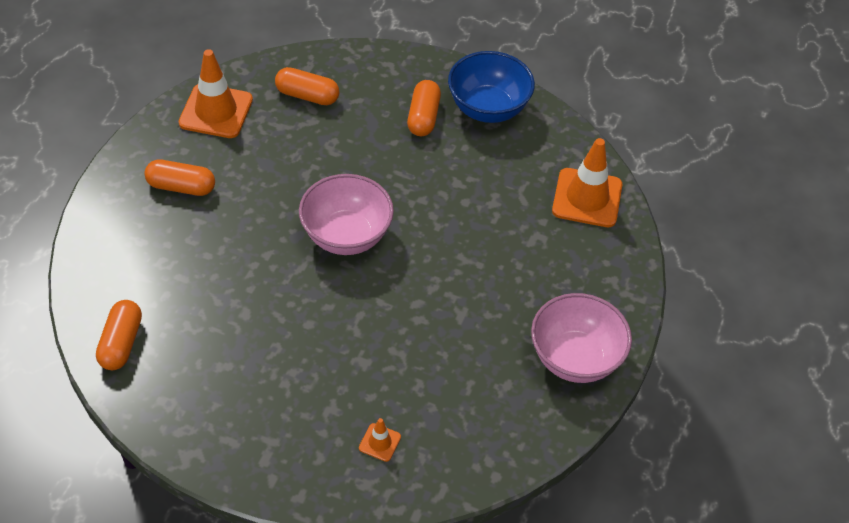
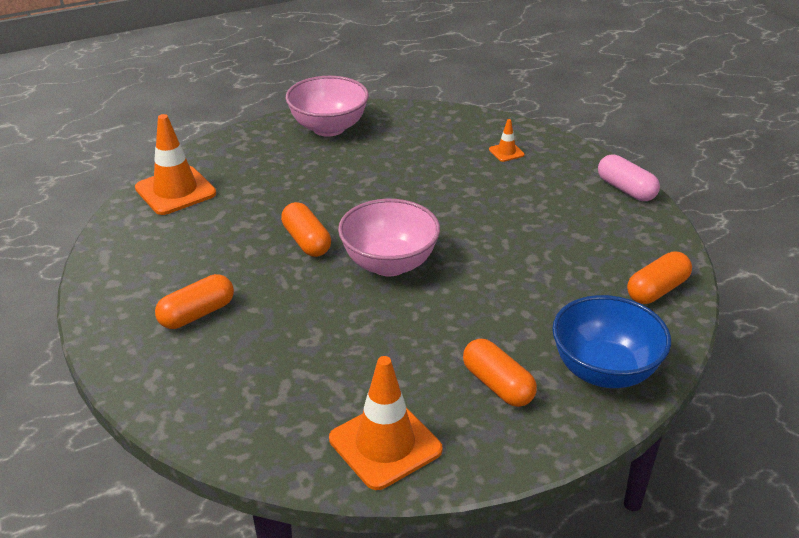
camera: 135 degrees left, 15 degrees down
(224, 463) = (626, 189): none -> pink capsule
(307, 96) = (272, 401): orange capsule -> orange capsule (306, 241)
(488, 108) = (134, 288): blue bowl -> blue bowl (604, 371)

